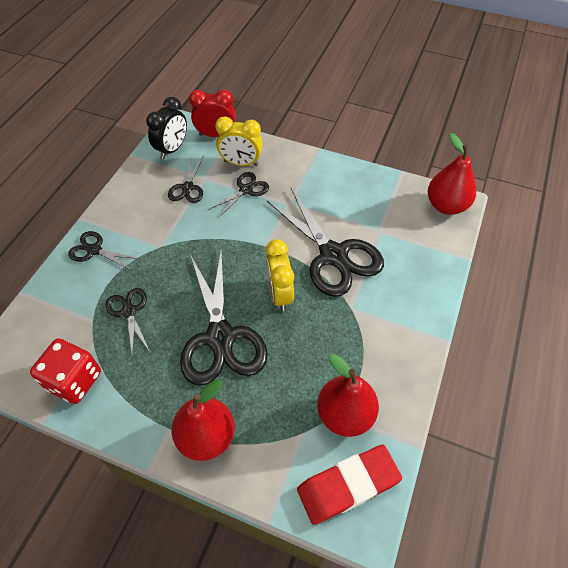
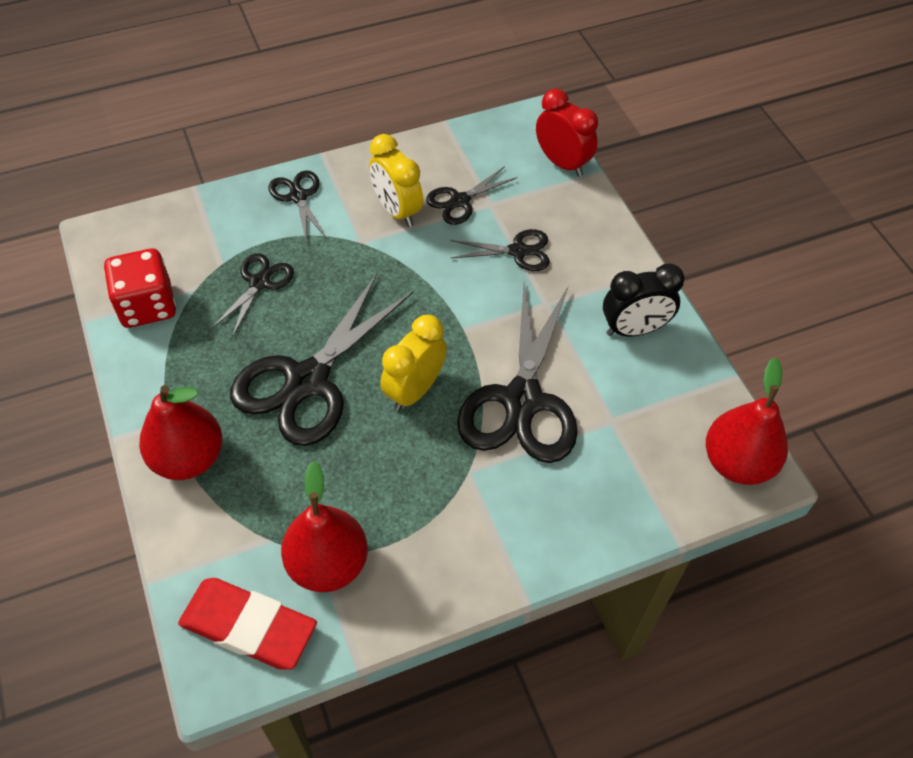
camera: 45 degrees right, 0 degrees up
(172, 149) = (495, 145): black clock -> black clock (634, 329)
(241, 163) = (550, 217): yellow clock -> yellow clock (397, 210)

